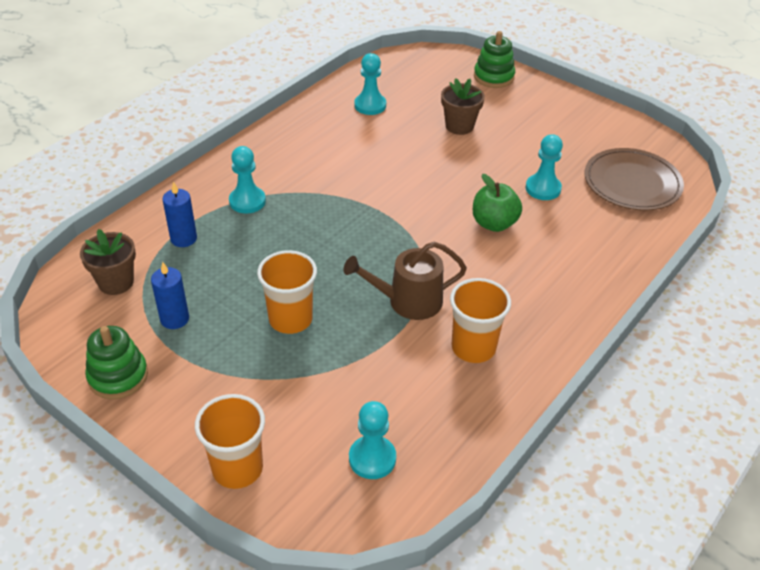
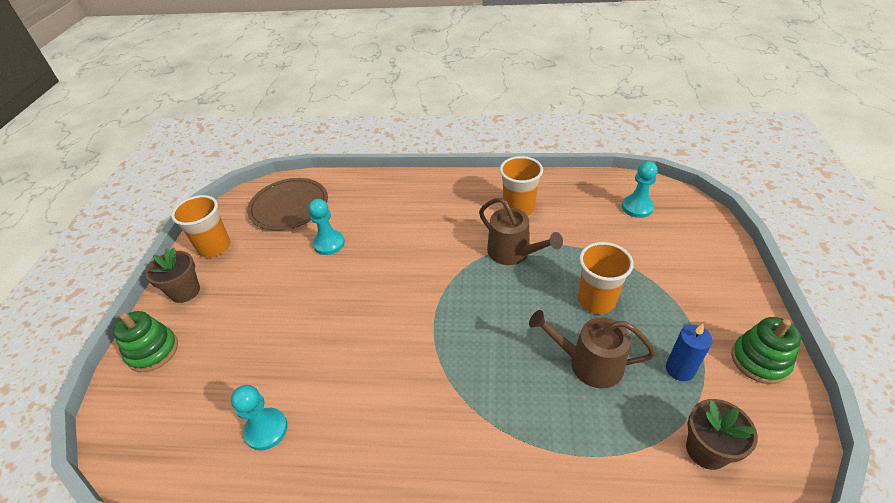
camera: 120 degrees left, 0 degrees up
(183, 238) = (605, 441): blue candle -> none
(237, 468) = (716, 252): orange cup -> orange cup (214, 247)
(242, 271) = (589, 363): none -> brown watering can
(247, 201) = (509, 428): turquoise pawn -> none
(459, 126) = (266, 333): brown flower pot -> brown flower pot (185, 291)
(494, 223) = (393, 250): green apple -> none

